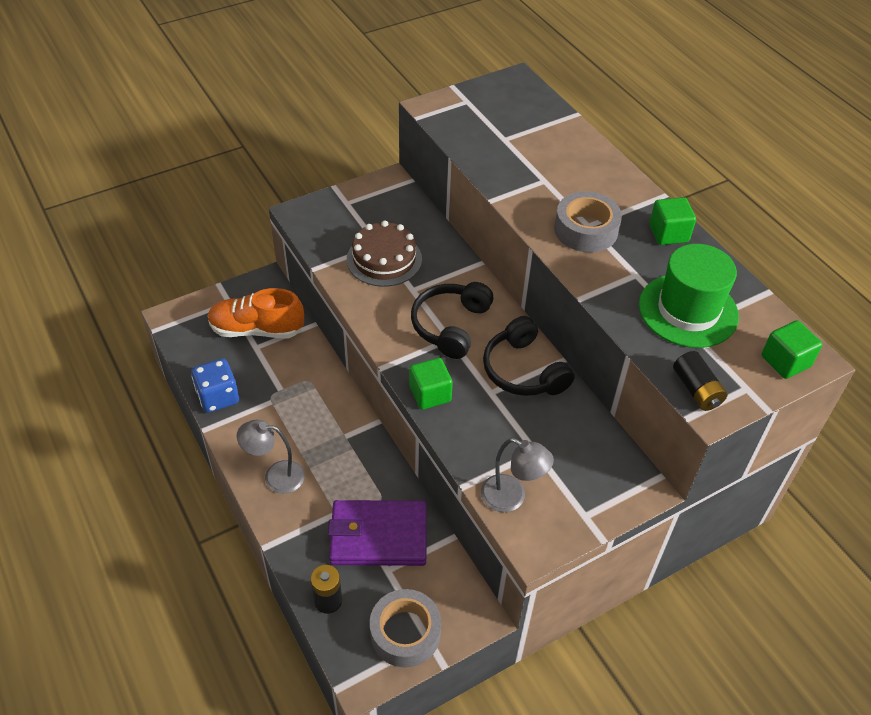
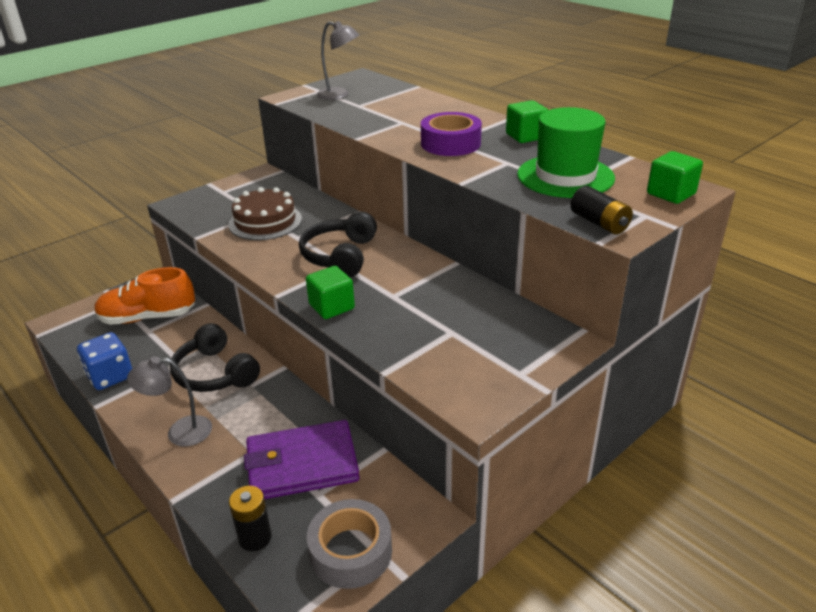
camera: 10 degrees left, 15 degrees down
(511, 498) = (439, 372): grey lamp -> grey lamp (339, 95)
(523, 370) = (420, 276): black headphones -> black headphones (215, 373)
(586, 230) = (450, 143): grey tape -> purple tape

